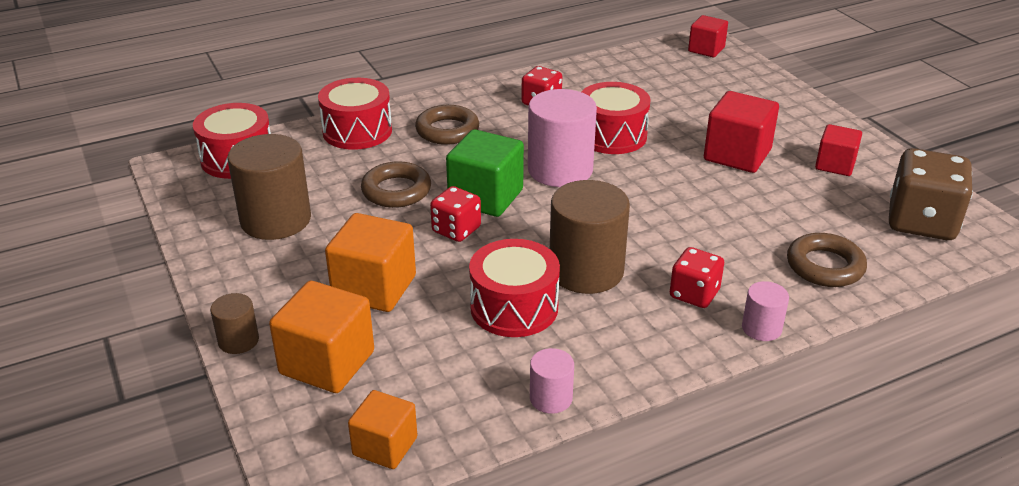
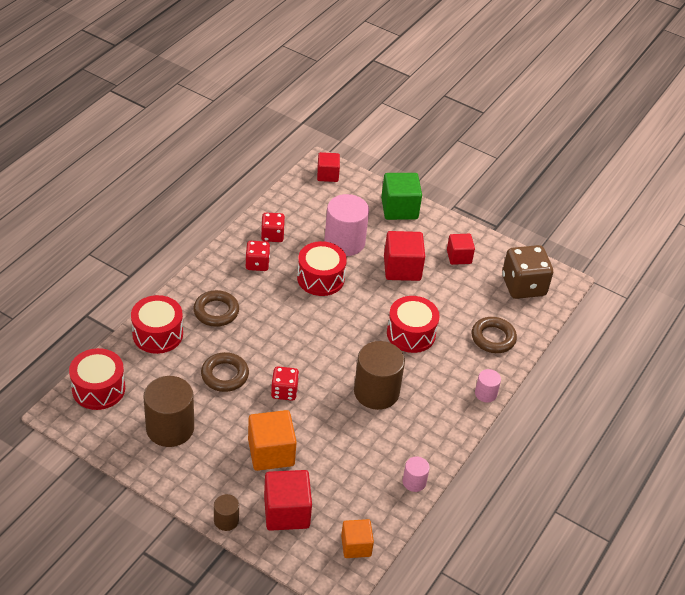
camera: 35 degrees left, 10 degrees up
(327, 363) = (286, 512): orange cube -> red cube
(486, 197) = (282, 359): green cube -> green cube (399, 208)
(514, 307) = (356, 433): red drum -> red drum (411, 334)
(560, 170) = (310, 320): pink cylinder -> pink cylinder (344, 242)
(694, 294) = (441, 385): red dice -> red dice (272, 235)

